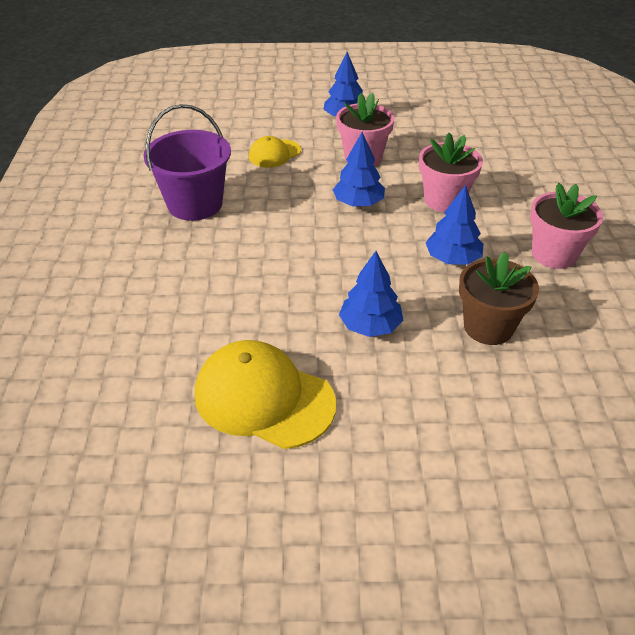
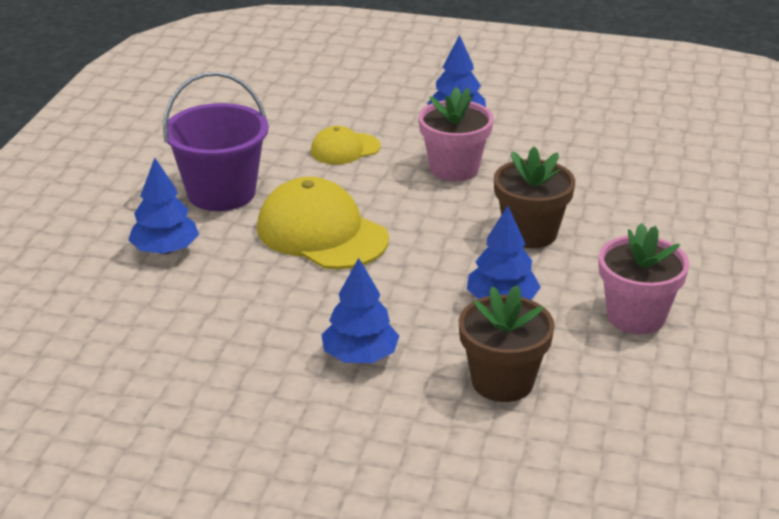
camera: 15 degrees right, 10 degrees down
(264, 398) = (201, 407): yellow cap -> yellow cap (322, 233)
(358, 203) = (419, 221): blue tree -> blue tree (165, 250)
(444, 200) = (530, 233): pink flower pot -> brown flower pot

